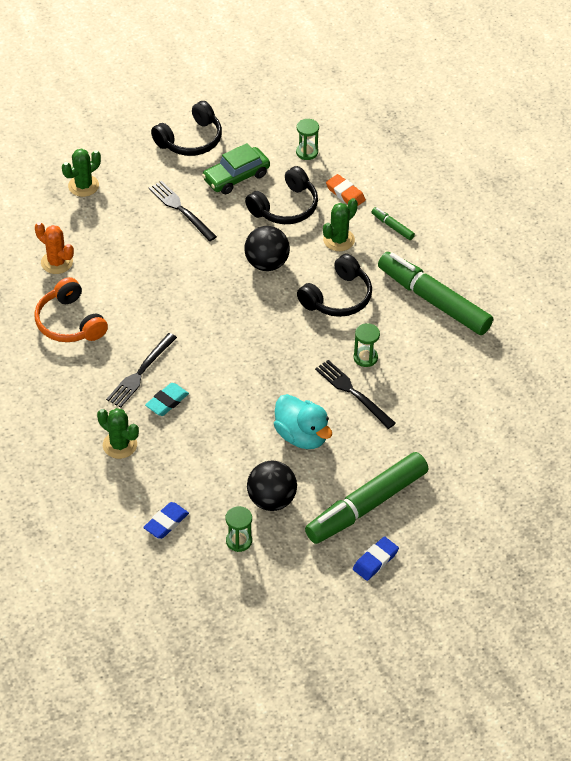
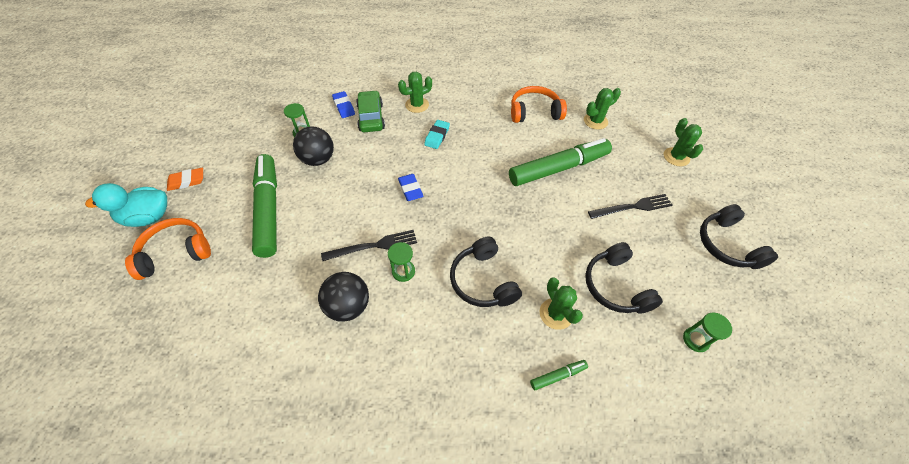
camera: 115 degrees right, 5 degrees up
(57, 262) = (595, 121): orange cactus -> green cactus
(140, 372) = (471, 132): black fork -> none
(167, 402) = (437, 136): turquoise eraser -> turquoise eraser turned 45 degrees clockwise
(236, 177) = (667, 262): green car -> green car (371, 117)
(266, 263) = (546, 243): black ball -> black ball (348, 306)
(301, 436) = (357, 196): turquoise duck -> turquoise duck (148, 217)
(345, 194) = (621, 350): orange eraser -> orange eraser (187, 181)
(375, 561) = (223, 195): blue eraser -> blue eraser (410, 189)
(433, 300) = (438, 365): green marker -> green marker (558, 168)
(465, 552) = (176, 253): none -> orange headphones

